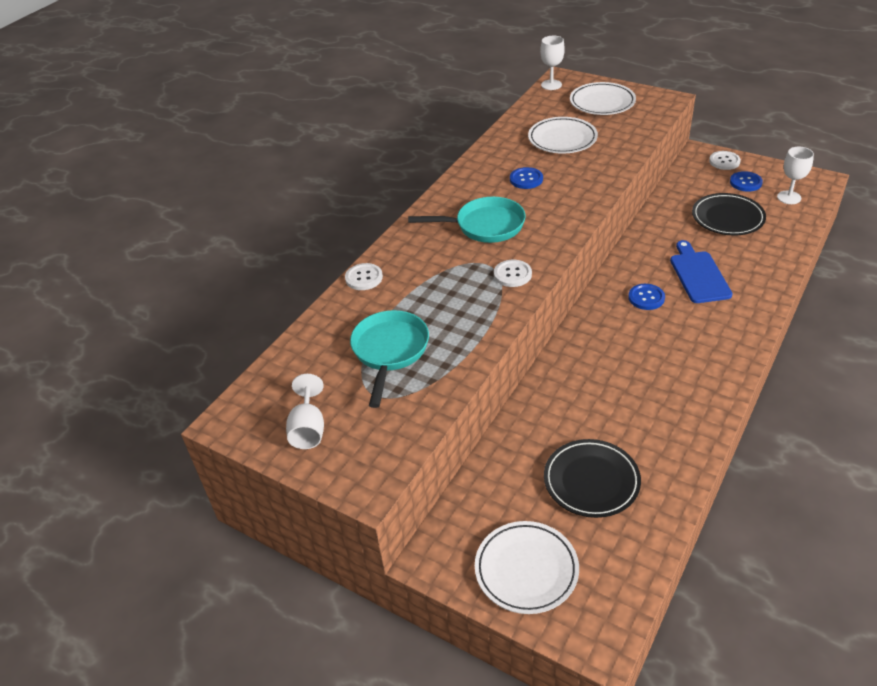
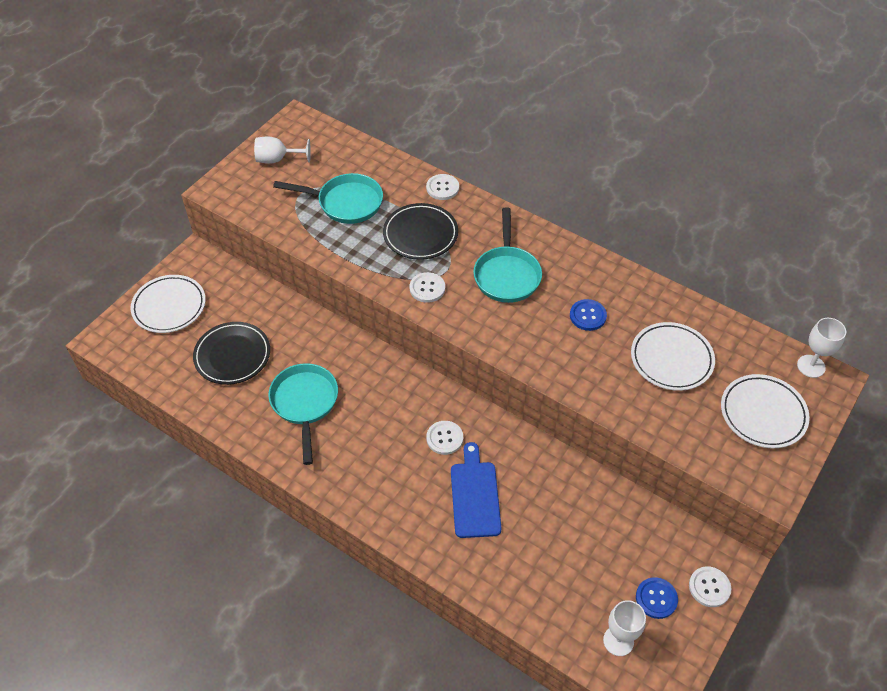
camera: 90 degrees right, 10 degrees up
(639, 403) = (305, 404): none -> turquoise pan
(646, 298) = (444, 438): blue button -> white button
(698, 274) = (475, 495): blue cutting board -> blue cutting board turned 90 degrees counterclockwise
(727, 218) = (578, 554): black plate -> black plate (420, 234)

